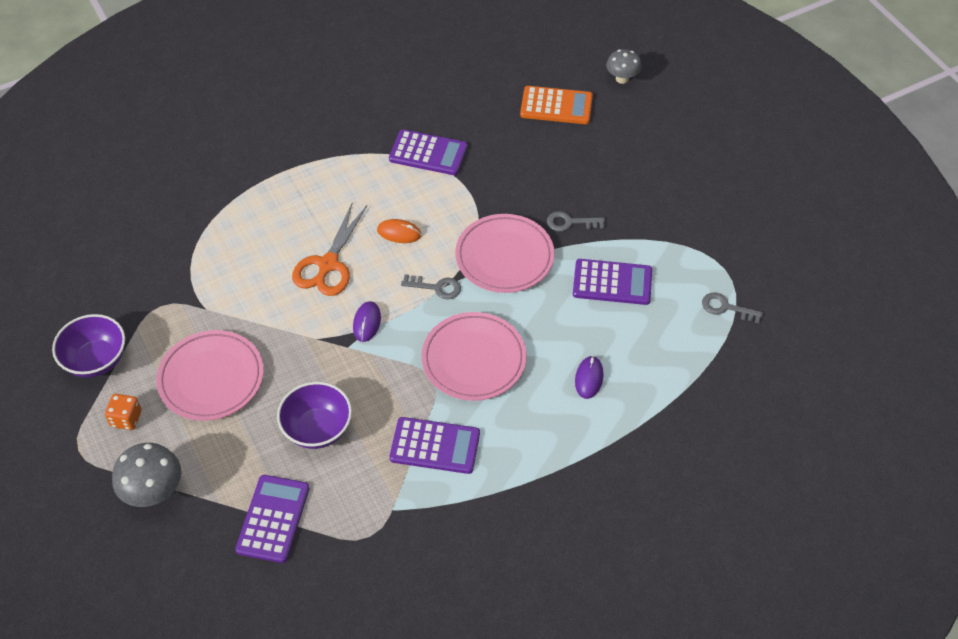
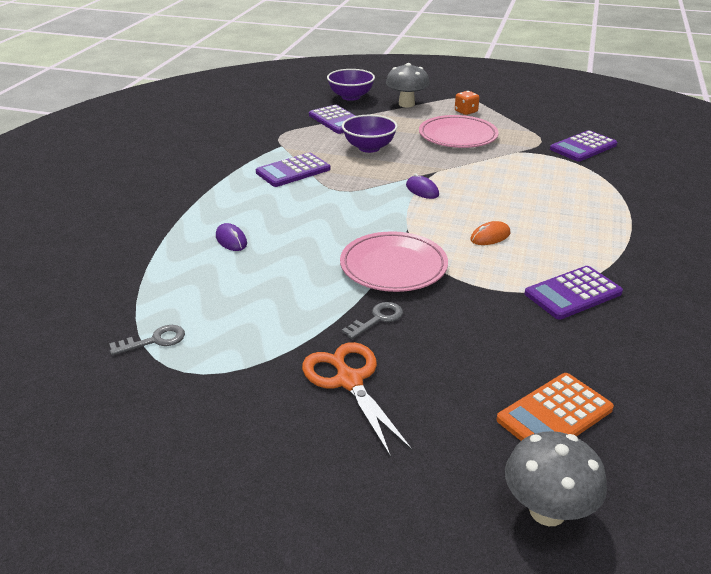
camera: 135 degrees right, 20 degrees down
(96, 360) = (522, 116): purple bowl -> purple bowl (351, 97)
(328, 264) = (498, 199): orange scissors -> orange scissors (349, 381)
(436, 287) = (411, 226): grey key -> none
(474, 359) = (326, 209): pink plate -> none
(612, 282) = (283, 300): purple calculator -> purple calculator (583, 147)
(622, 79) = (547, 511): grey mushroom -> grey mushroom, size x1.51

